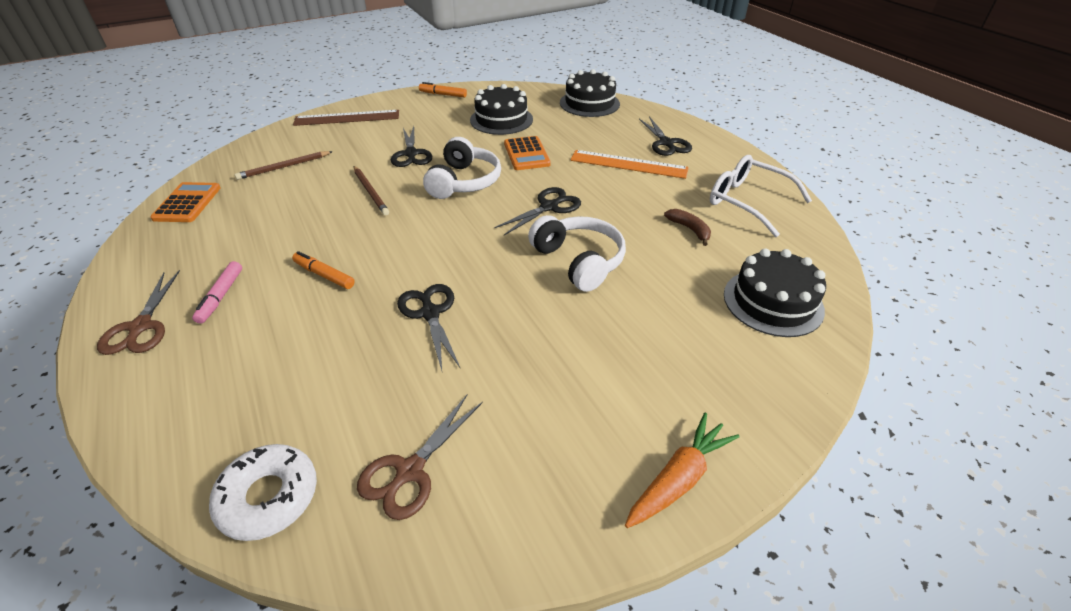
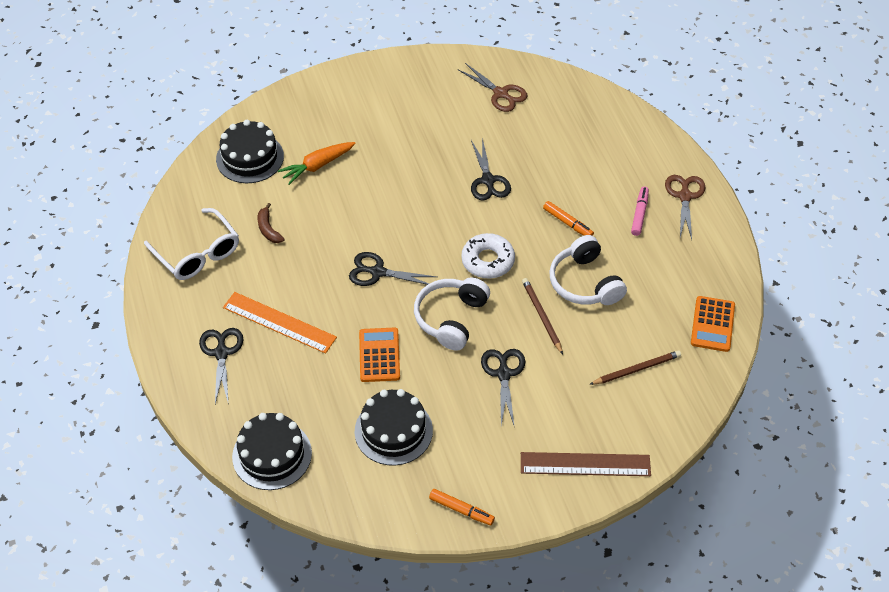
camera: 170 degrees left, 10 degrees up
(268, 497) = (569, 92): white donut -> white donut (488, 260)
(410, 471) = (501, 94): brown scissors -> brown scissors turned 90 degrees clockwise
(549, 207) = (377, 272): black scissors -> black scissors turned 45 degrees clockwise
(579, 261) = (371, 210): white headphones -> white headphones (584, 283)
(679, 478) = (367, 74): orange carrot -> orange carrot (317, 166)

